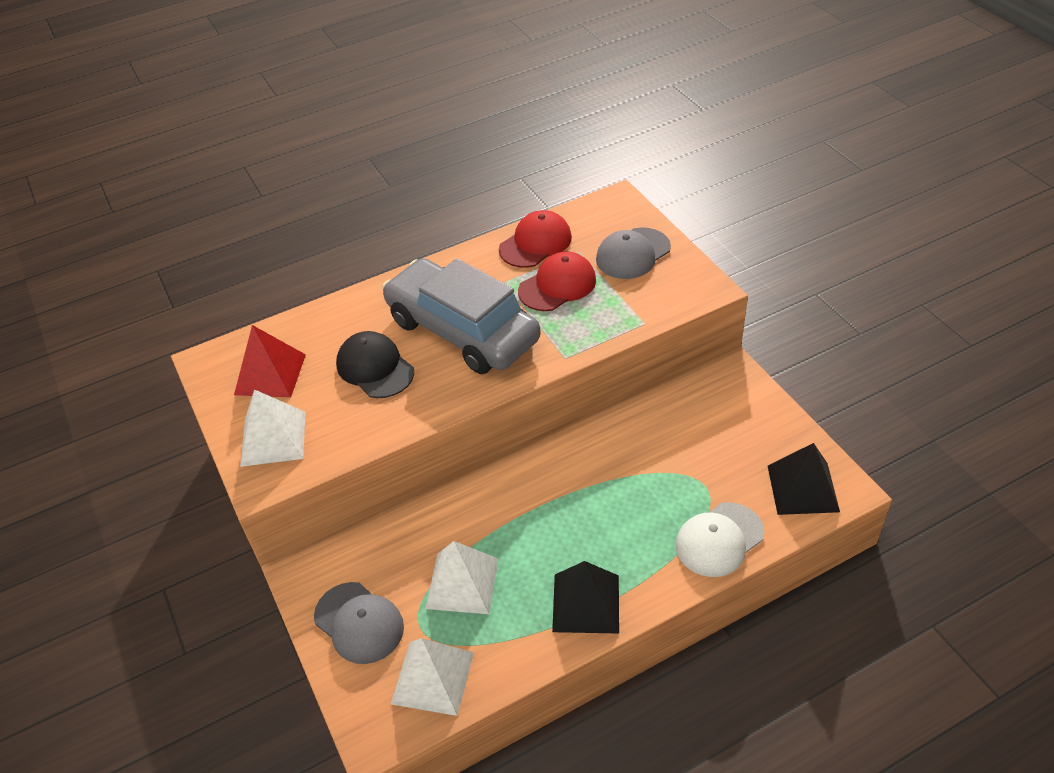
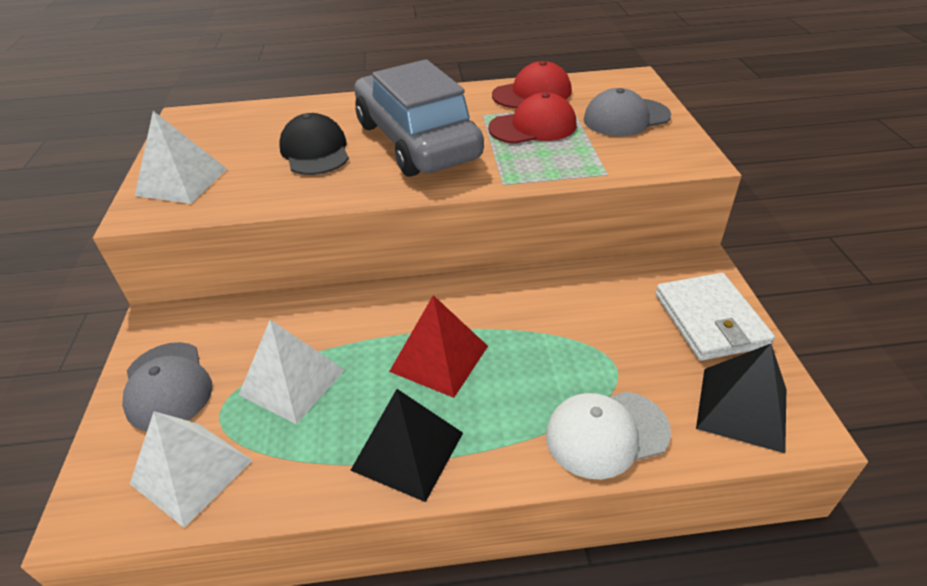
camera: 20 degrees right, 5 degrees down
(270, 374) = (224, 136): red pyramid -> red pyramid (439, 358)
(757, 422) = (710, 320): none -> white wallet

